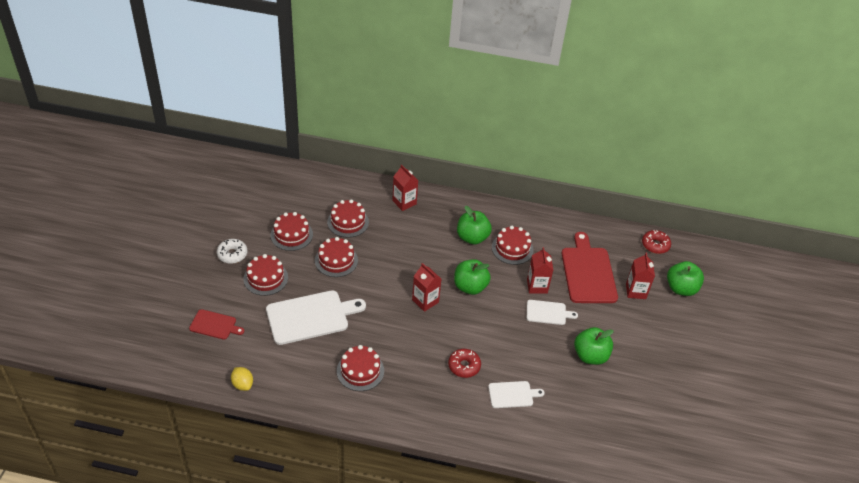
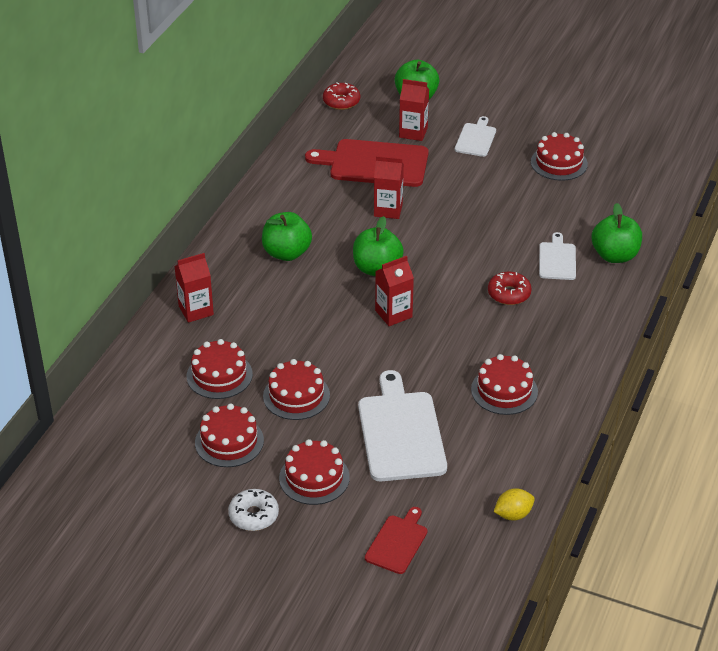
camera: 75 degrees left, 5 degrees down
(512, 248) = (316, 220): red cake -> red cake (559, 163)
(548, 312) = (434, 208): white cutting board -> white cutting board (476, 138)
(590, 356) = (507, 187): green apple -> green apple (614, 255)

